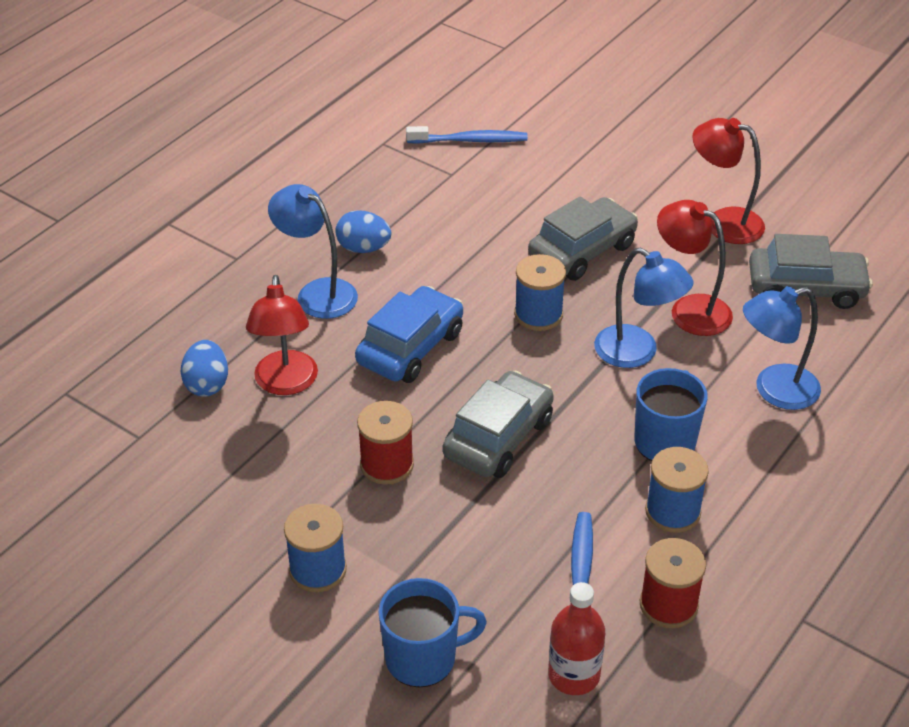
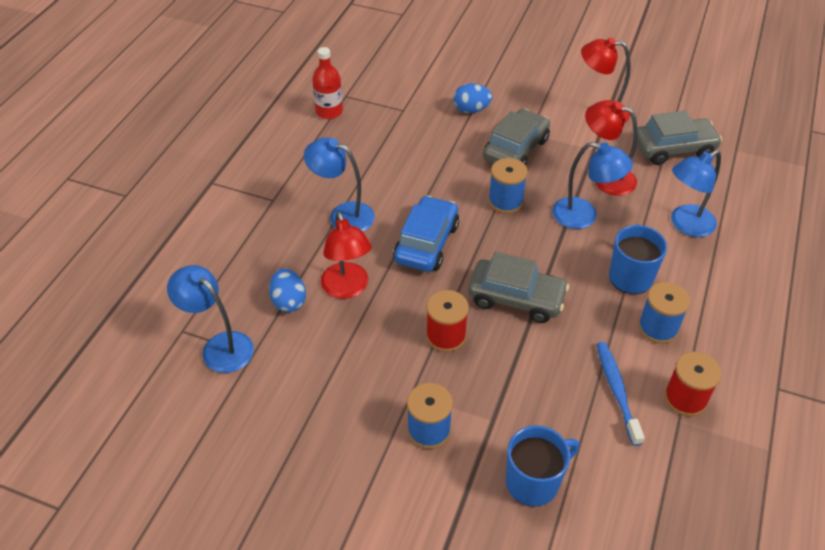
camera: 15 degrees left, 5 degrees up
(103, 420) = (220, 346): none -> blue lamp
(363, 248) = (363, 175): blue egg -> blue egg (471, 110)
(470, 140) = (406, 84): blue toothbrush -> none
(498, 437) = (516, 298): grey car -> grey car turned 90 degrees clockwise
(573, 675) = (644, 468): red bottle -> red bottle (329, 111)

